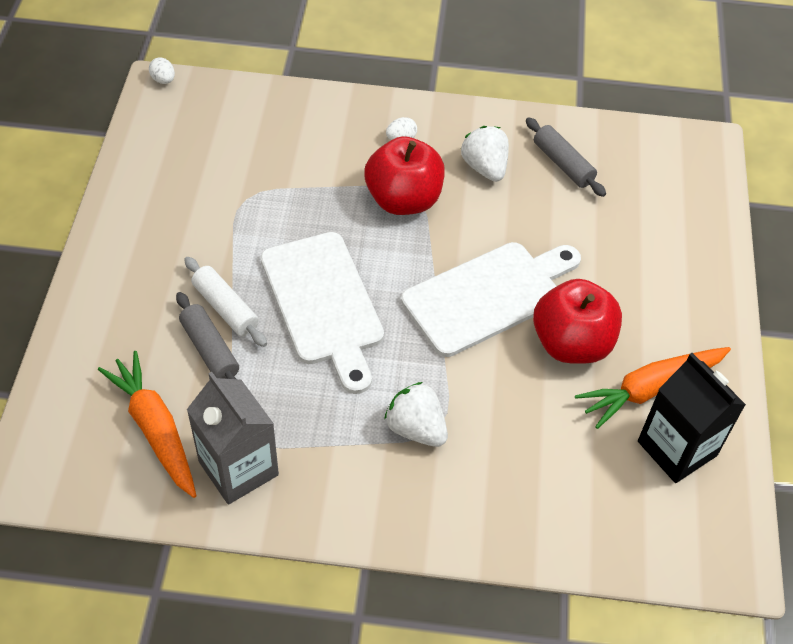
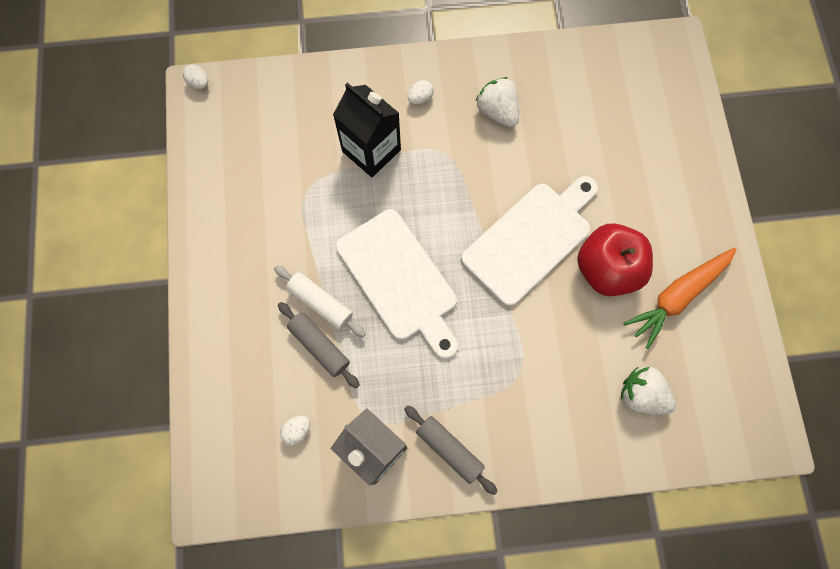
camera: 10 degrees left, 20 degrees up
(155, 429) = (297, 430): orange carrot -> white egg
(403, 200) = (438, 161): red apple -> none
(416, 428) = (503, 378): white strawberry -> white strawberry (641, 395)
(563, 164) = (561, 92): grey rolling pin -> grey rolling pin (449, 449)
(677, 448) = (708, 346): black carton -> black carton (371, 150)

